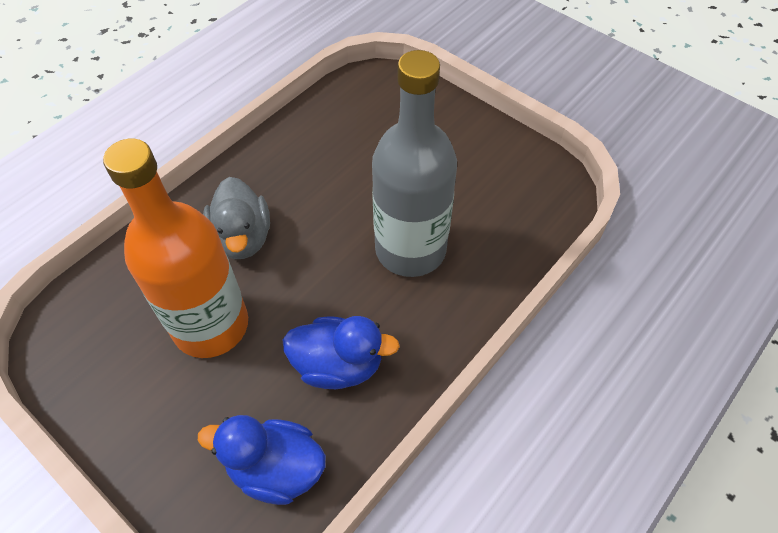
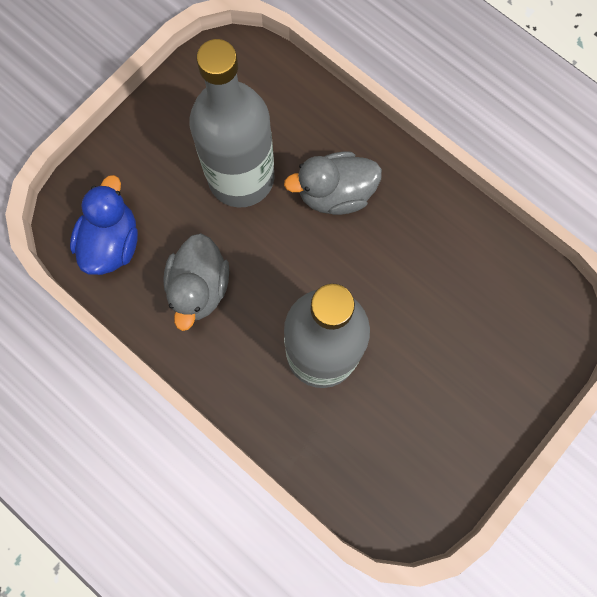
camera: 90 degrees right, 20 degrees up
(211, 325) = (241, 177): orange bottle -> grey bottle
(338, 365) = (199, 287): blue duck -> grey duck

